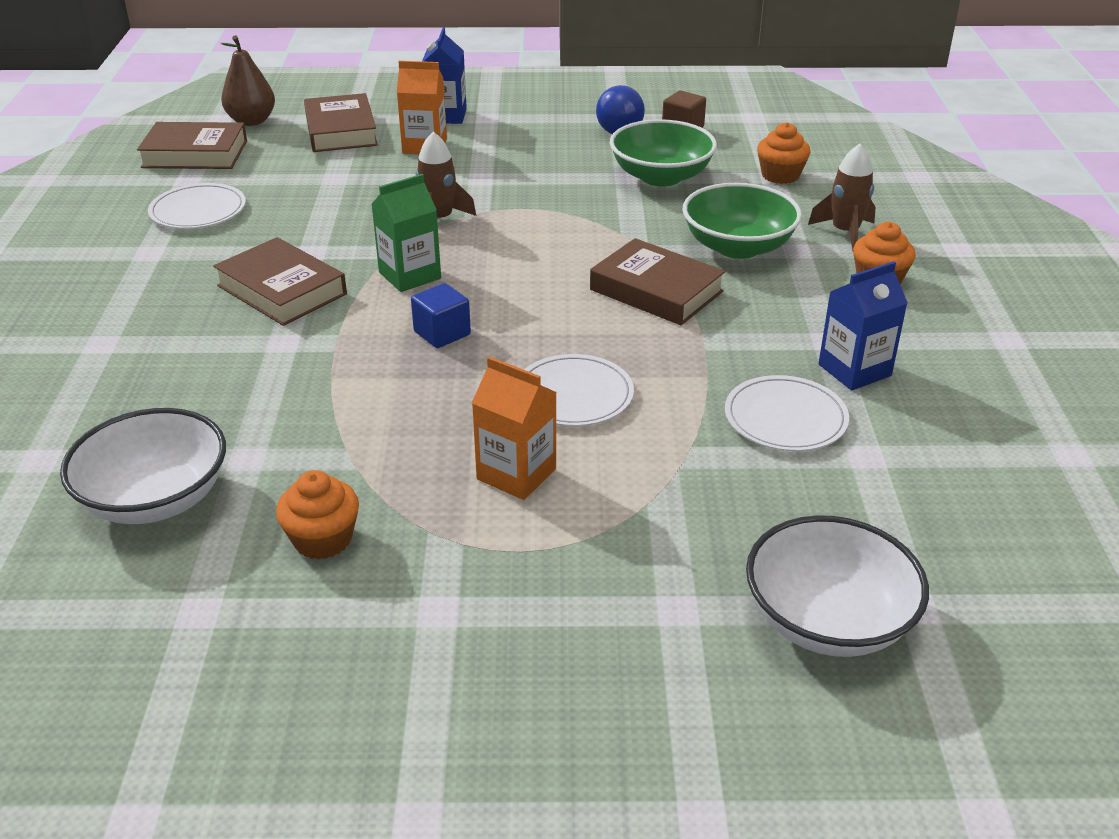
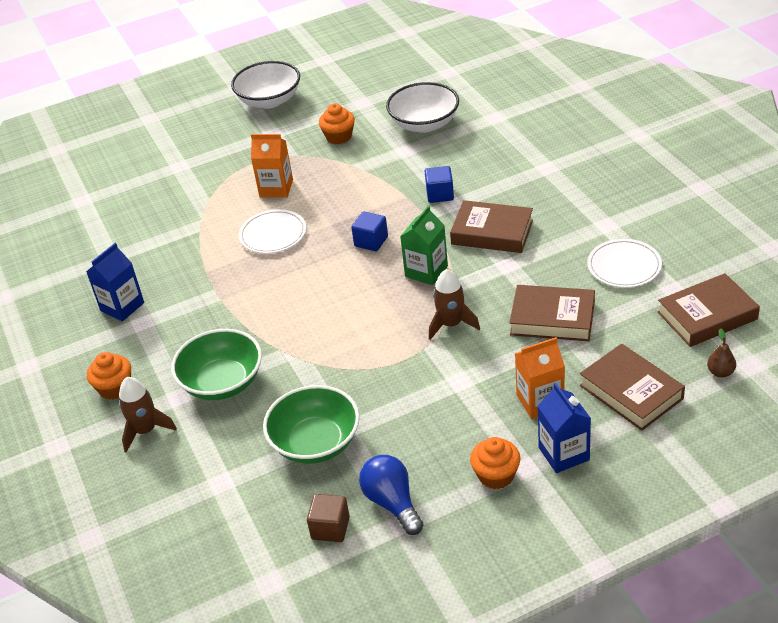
camera: 160 degrees right, 5 degrees up
(252, 121) = (720, 372): brown pear -> brown pear, size x0.56
(283, 362) = (440, 194): none -> blue cube
(656, 290) = (262, 320): brown book -> brown book (552, 318)
(780, 175) = (214, 487): orange cupcake -> orange cupcake (496, 475)
(785, 418) = (155, 262): white plate -> none
(828, 620) = (118, 183): white bowl -> white bowl (269, 100)

